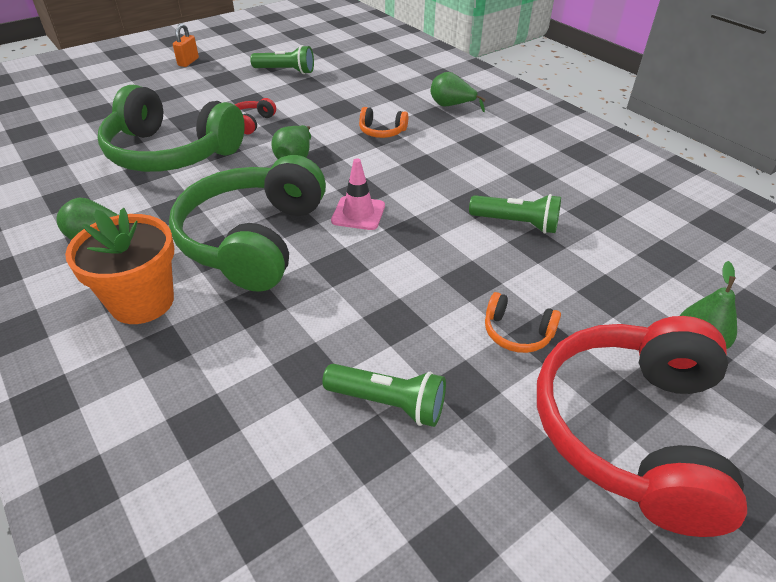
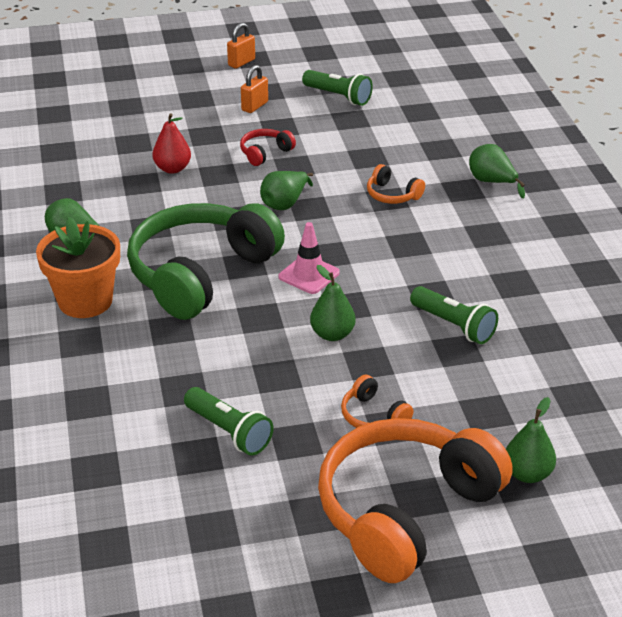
camera: 25 degrees right, 5 degrees down
(171, 153) = (172, 169): green headphones -> red pear
(219, 90) = (254, 106): none -> orange padlock
(419, 262) = (332, 334): none -> green pear
(631, 430) = (405, 511): red headphones -> orange headphones

